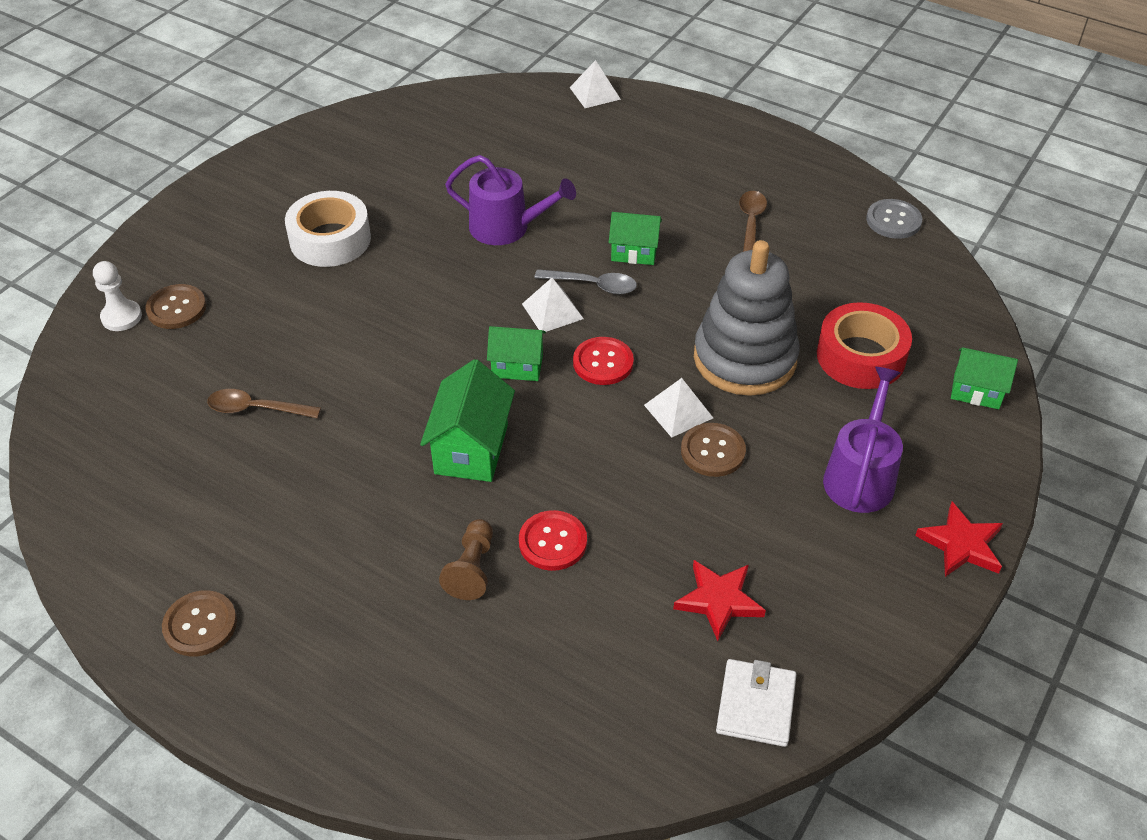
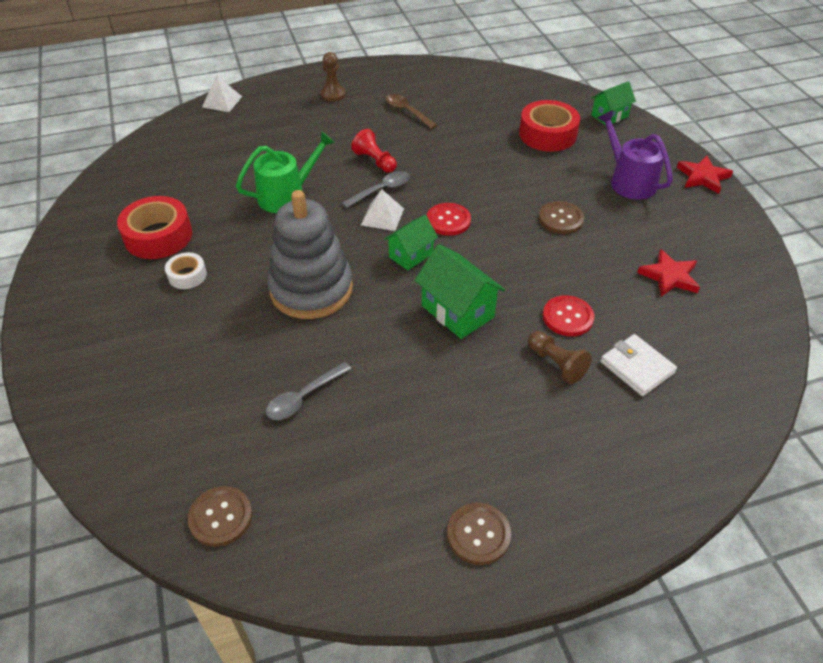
camera: 50 degrees left, 0 degrees up
(121, 317) = (110, 429): white pawn -> none
(176, 308) = (145, 391): brown button -> brown button (220, 517)
(257, 409) = (304, 397): brown spoon -> grey spoon
(330, 239) = (187, 275): white tape -> white tape, size x0.54
(360, 188) = (158, 236): none -> red tape
(506, 227) = (287, 195): purple watering can -> green watering can
(634, 252) = (375, 161): green house -> red pawn
(678, 411) = (518, 214): white pyramid -> none
(707, 154) = (333, 94): none -> brown pawn
(744, 358) = (505, 170): grey stacking toy -> grey stacking toy (311, 289)
(755, 705) = (751, 303): white wallet -> white wallet (637, 367)
(893, 220) = (465, 71): grey button -> none

